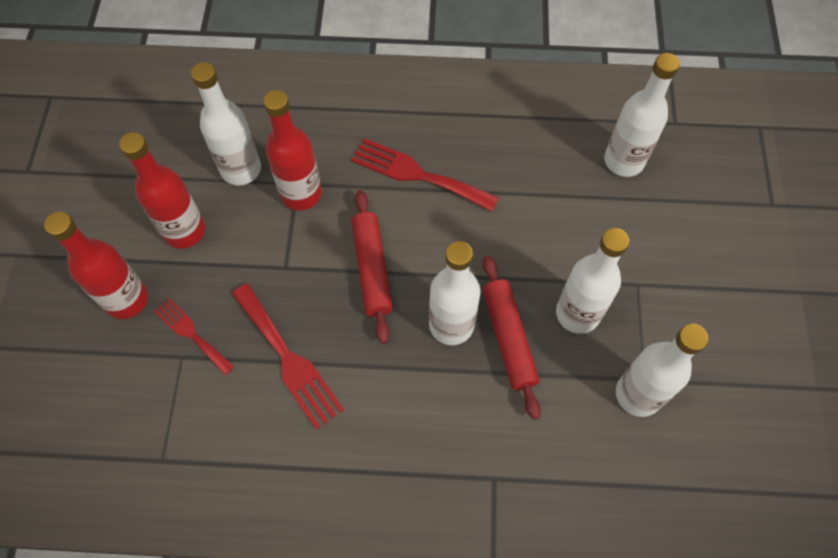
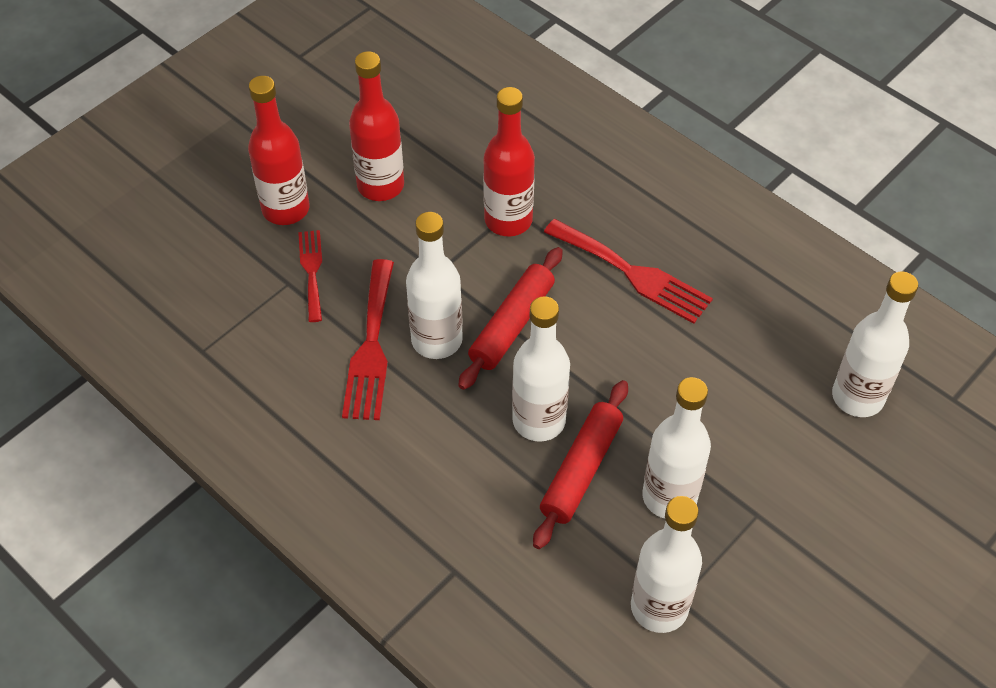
camera: 40 degrees right, 10 degrees down
(241, 169) = (474, 166): white bottle -> white bottle (437, 340)
(418, 174) = (632, 273): red fork -> red fork turned 150 degrees clockwise

